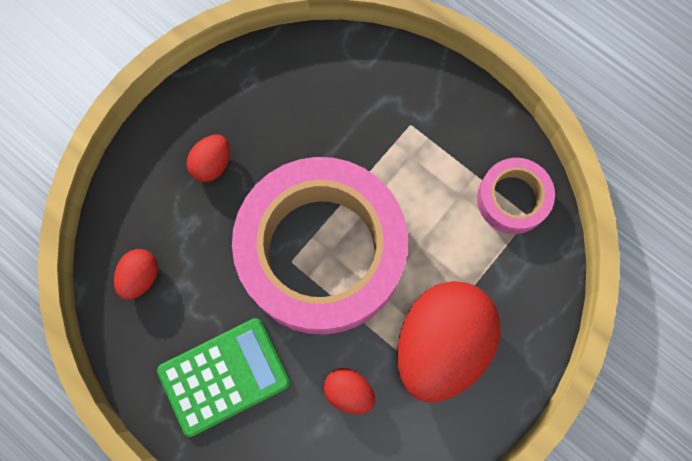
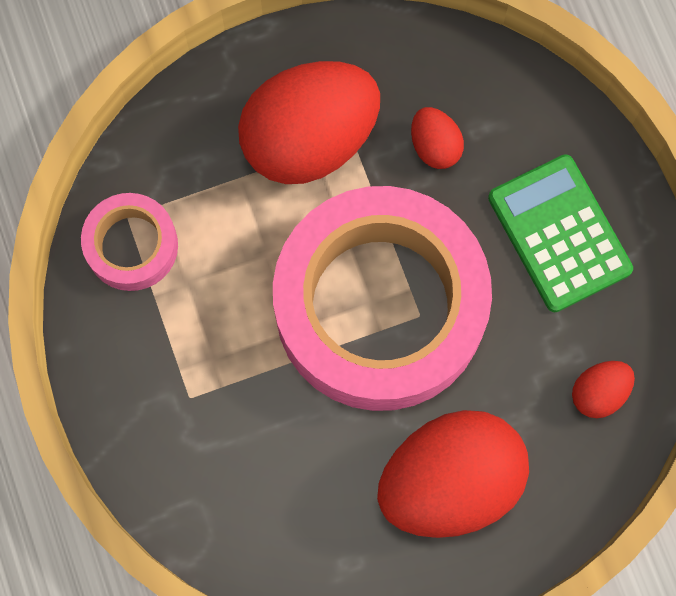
camera: 150 degrees left, 0 degrees up
(212, 164) = (449, 482): red egg -> red egg, size x2.26
(224, 376) = (559, 234): green calculator -> green calculator turned 60 degrees clockwise

